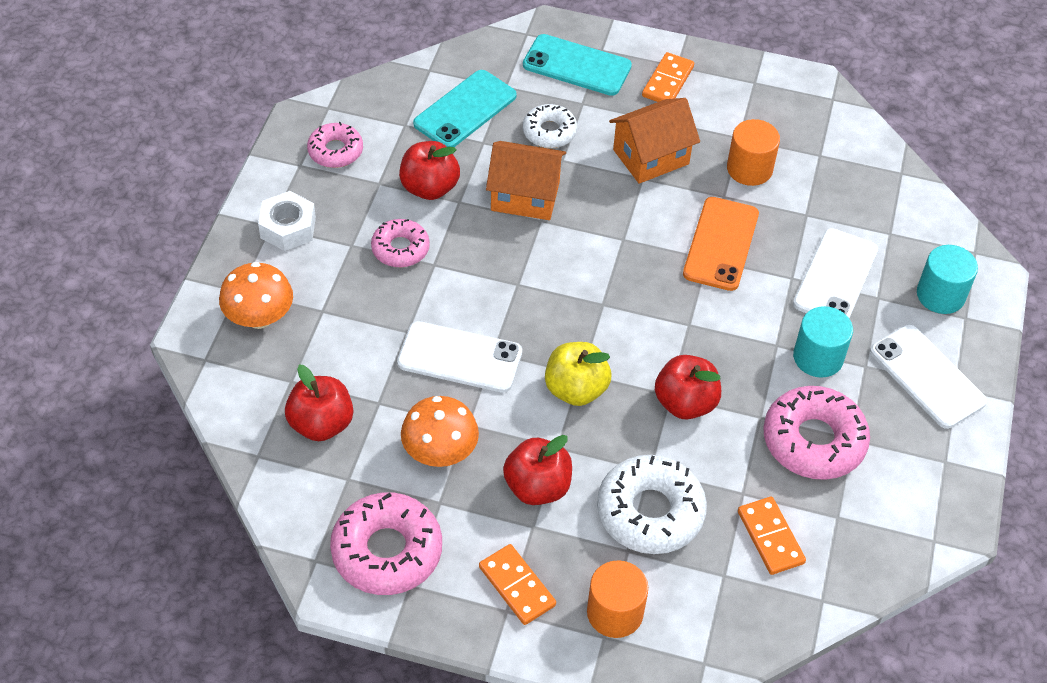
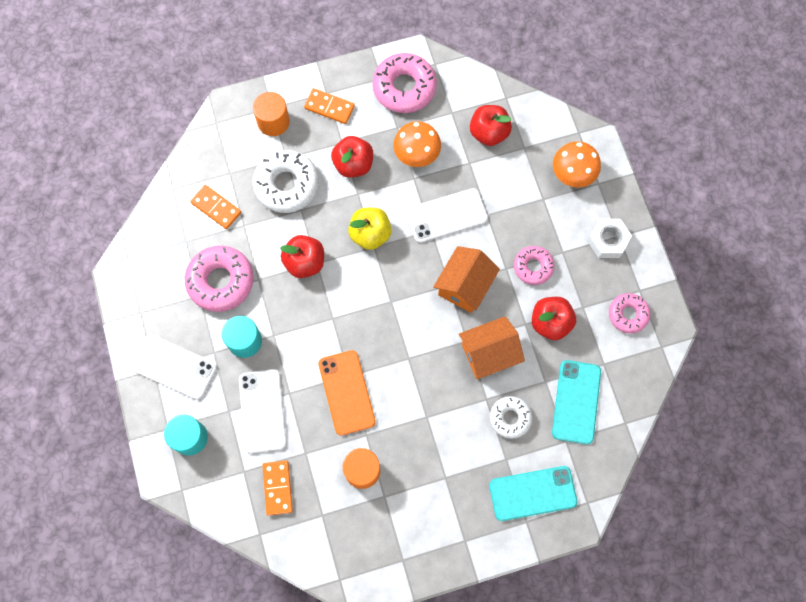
camera: 150 degrees right, 20 degrees up
(651, 157) = (432, 439): orange house -> orange house (464, 286)
(668, 82) = (462, 519): orange domino -> orange domino (277, 488)

